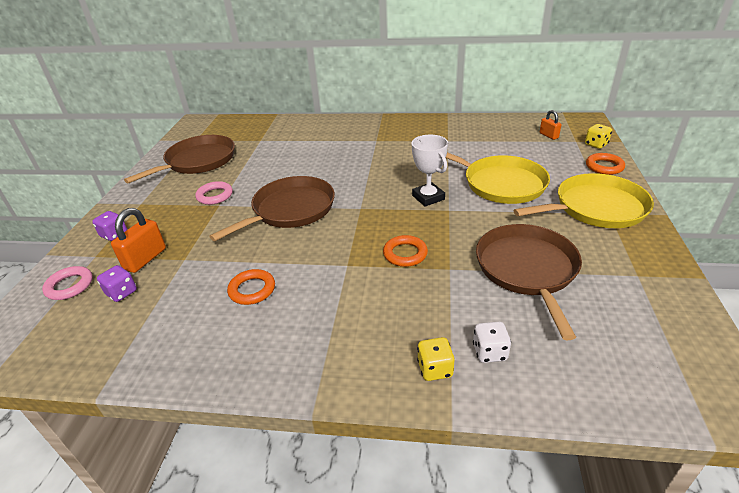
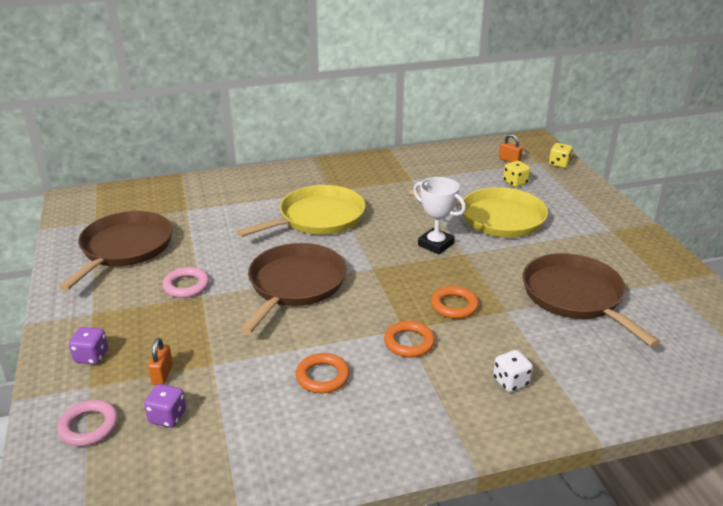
camera: 25 degrees left, 5 degrees down
(145, 259) = (162, 374): orange padlock -> orange padlock, size x0.60
(435, 369) = (556, 402): yellow dice -> yellow dice (515, 183)
(489, 352) = (591, 375): white dice -> white dice (510, 382)
(595, 208) = (597, 227): yellow pan -> yellow pan (318, 218)
(604, 166) = (580, 185): orange ring -> orange ring (409, 342)

